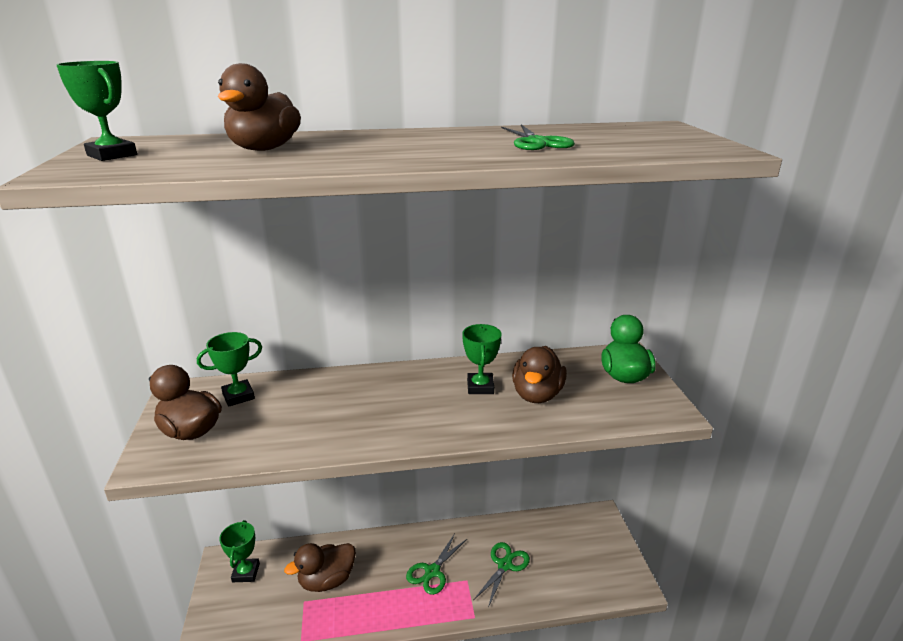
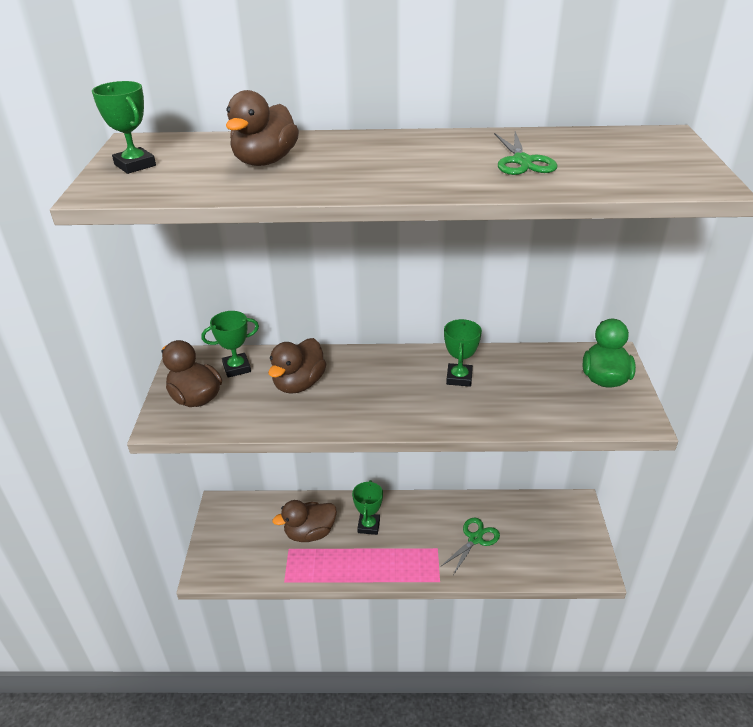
camera: 10 degrees right, 10 degrees up
(246, 572) = (239, 518): green trophy -> green trophy (368, 526)
(432, 571) = (406, 537): green scissors -> none
(537, 395) = (512, 391): brown duck -> brown duck (299, 384)

